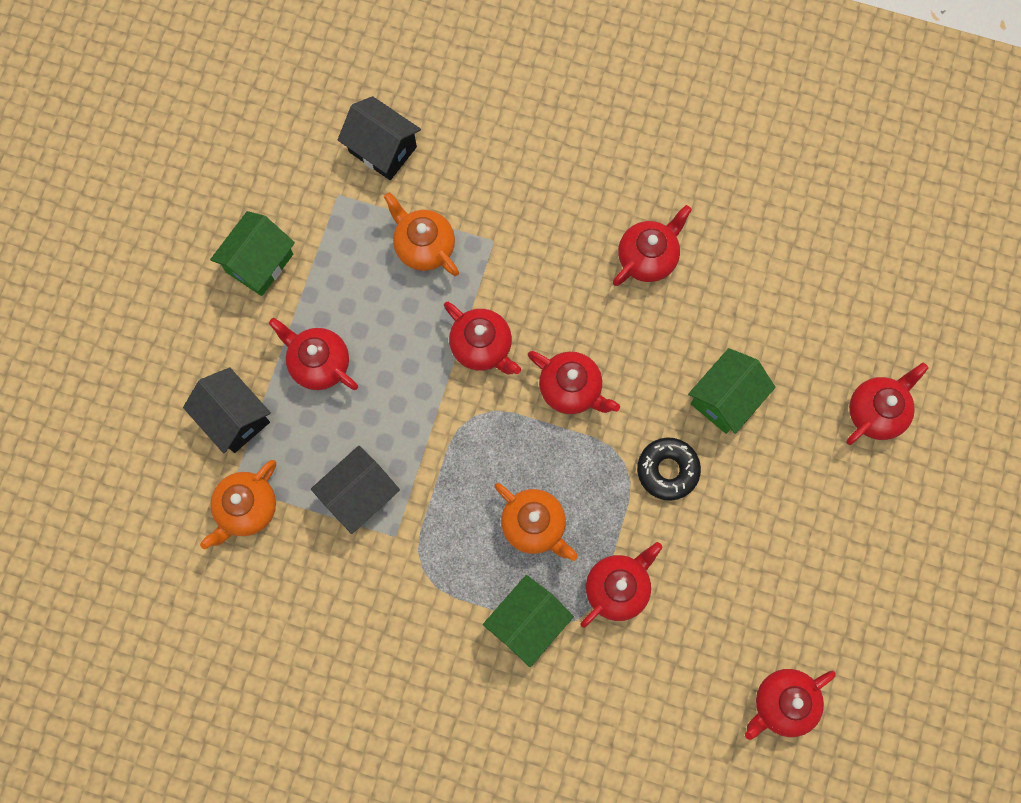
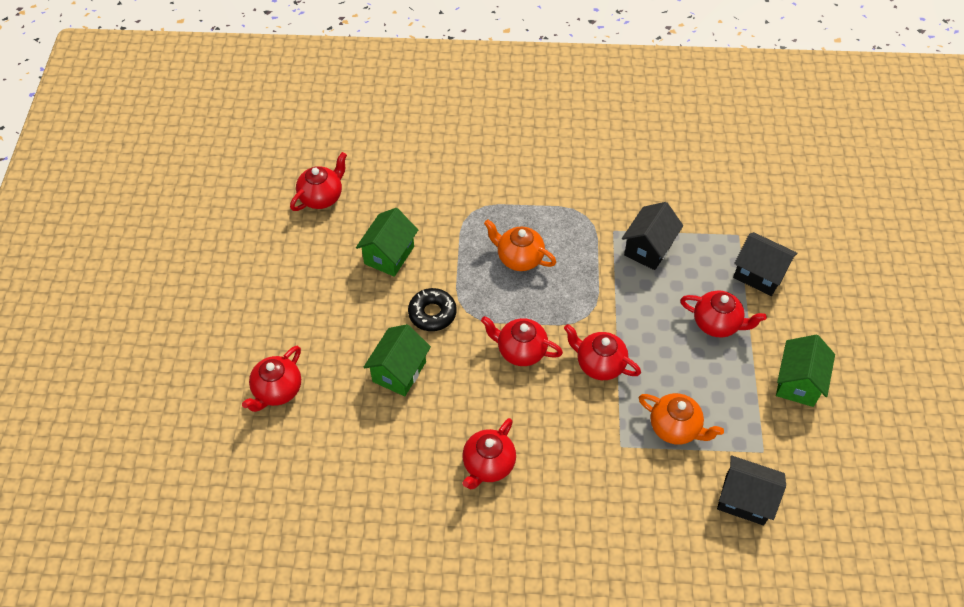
camera: 165 degrees right, 20 degrees down
(246, 509) = (721, 223): orange teapot -> none
(527, 622) = (505, 203): green house -> green house (389, 255)
(618, 587) = (449, 235): red teapot -> none

